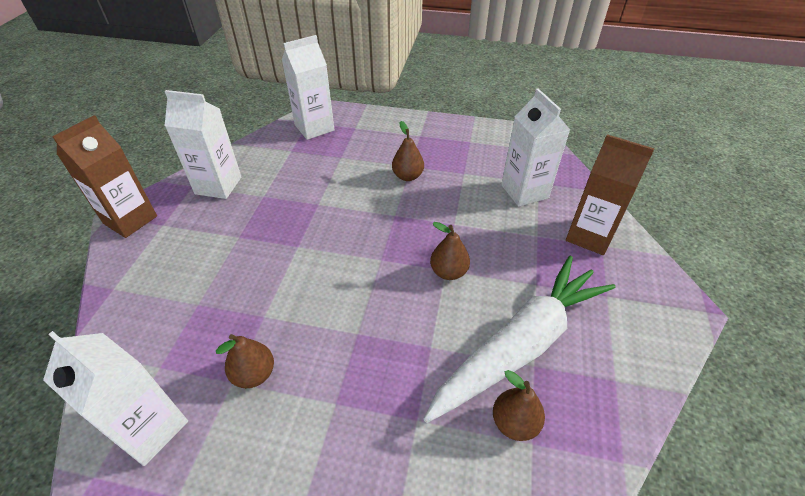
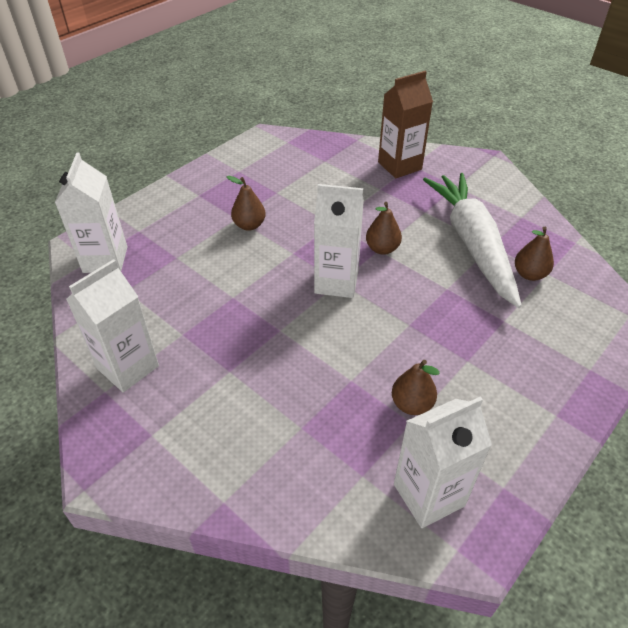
camera: 60 degrees left, 0 degrees up
(130, 220) = (114, 466): brown carton -> none
(524, 191) = (328, 172): white carton -> white carton (336, 282)

